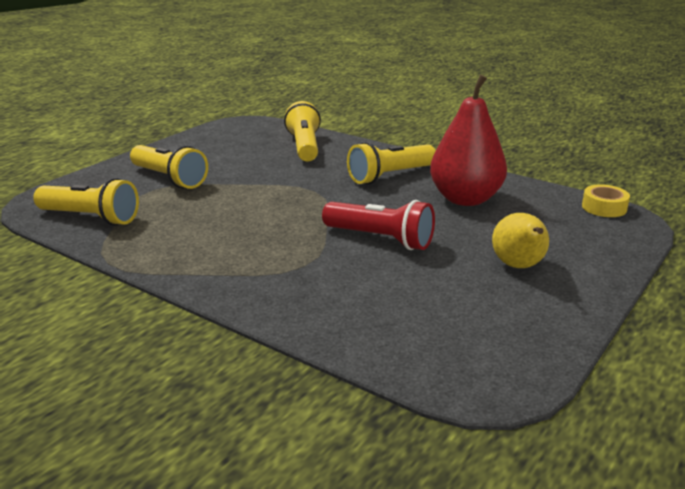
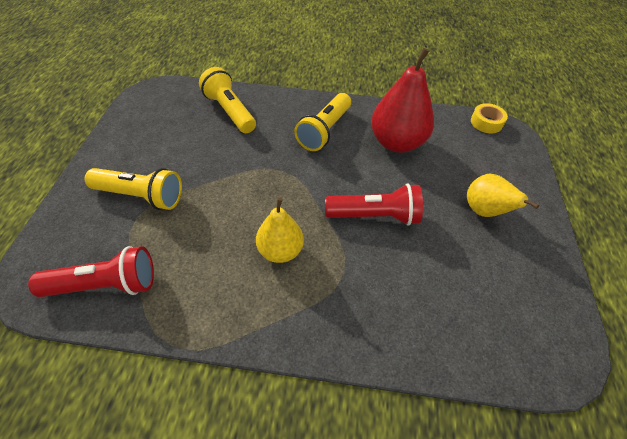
camera: 30 degrees left, 25 degrees up
(90, 218) = (105, 285): yellow flashlight -> red flashlight
(258, 237) = (280, 251): none -> yellow pear

